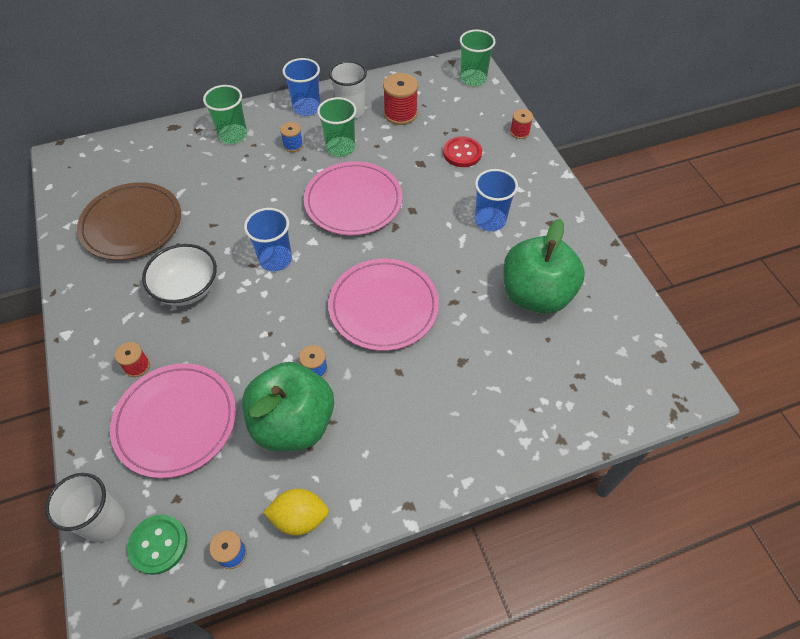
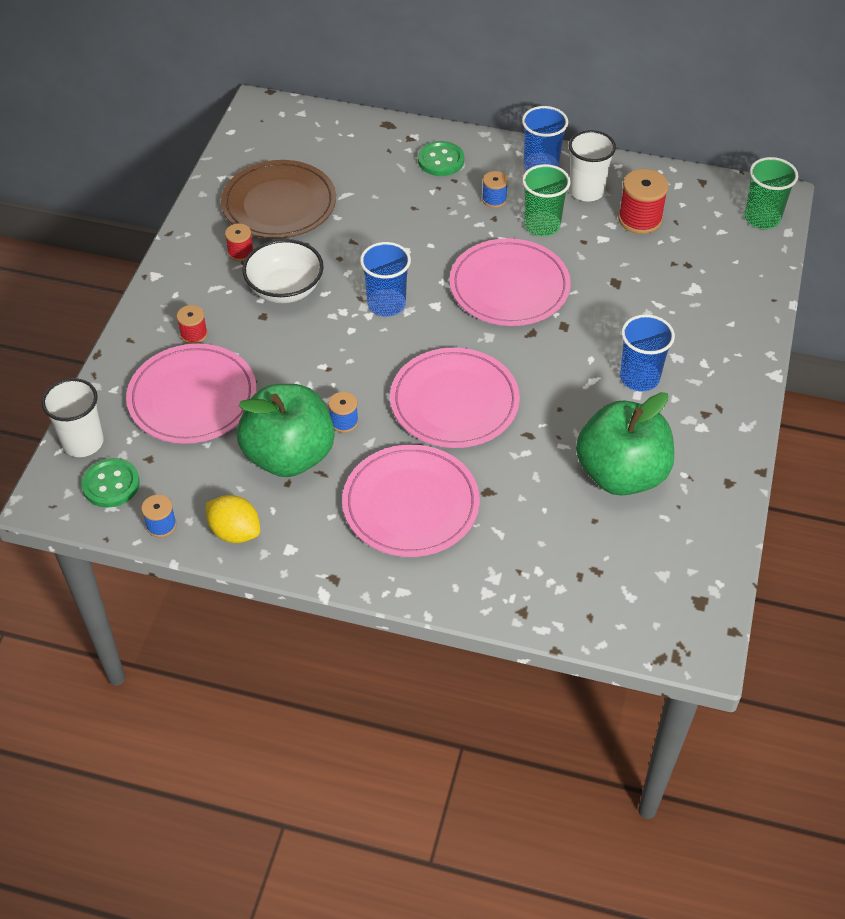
camera: 35 degrees right, 5 degrees down
(233, 135) = (441, 160): green cup -> green button
(416, 406) = (411, 504): none -> pink plate
(462, 153) = (672, 294): red button -> none
(519, 132) = (762, 303): red spool -> red spool (240, 252)

